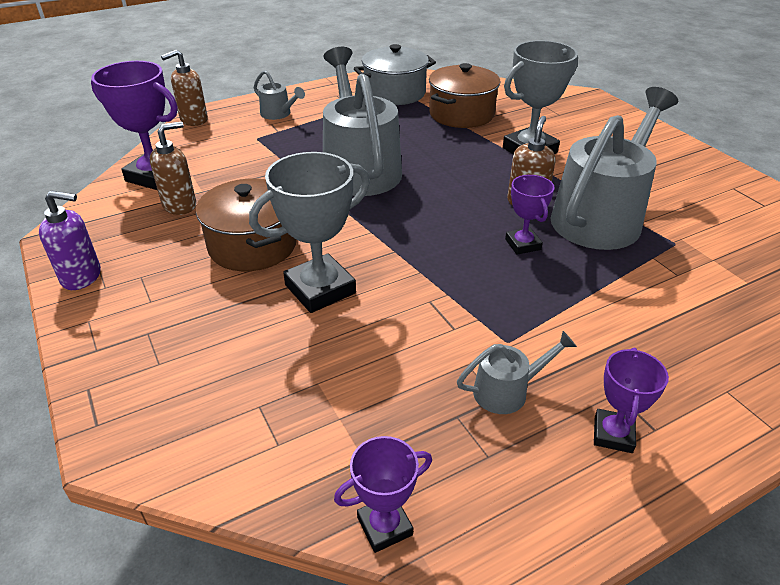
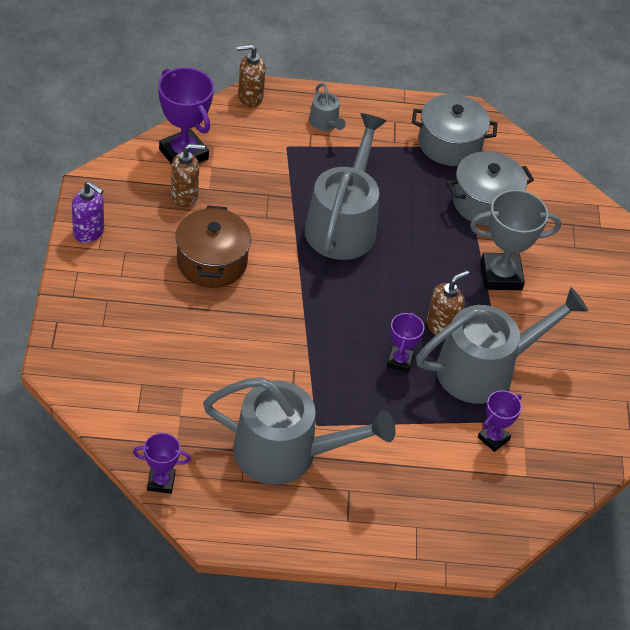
camera: 25 degrees right, 10 degrees up
(320, 289) = (231, 323): grey trophy -> none
(461, 114) = (485, 202): brown pot -> grey pot
(507, 391) = (286, 453): grey watering can -> grey watering can, size x2.26
(613, 434) = (321, 509): purple trophy -> purple trophy (493, 438)

